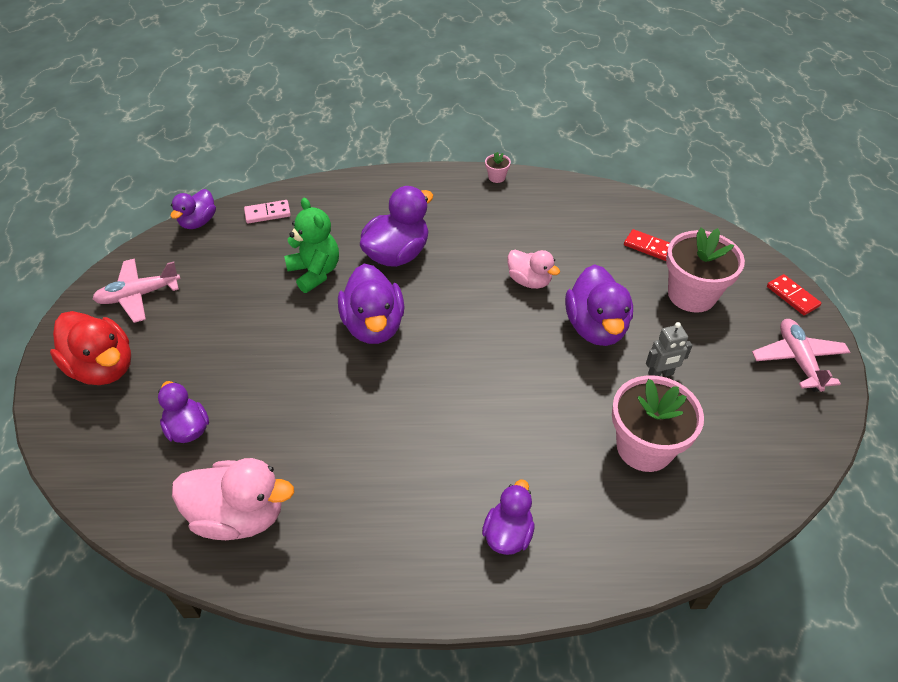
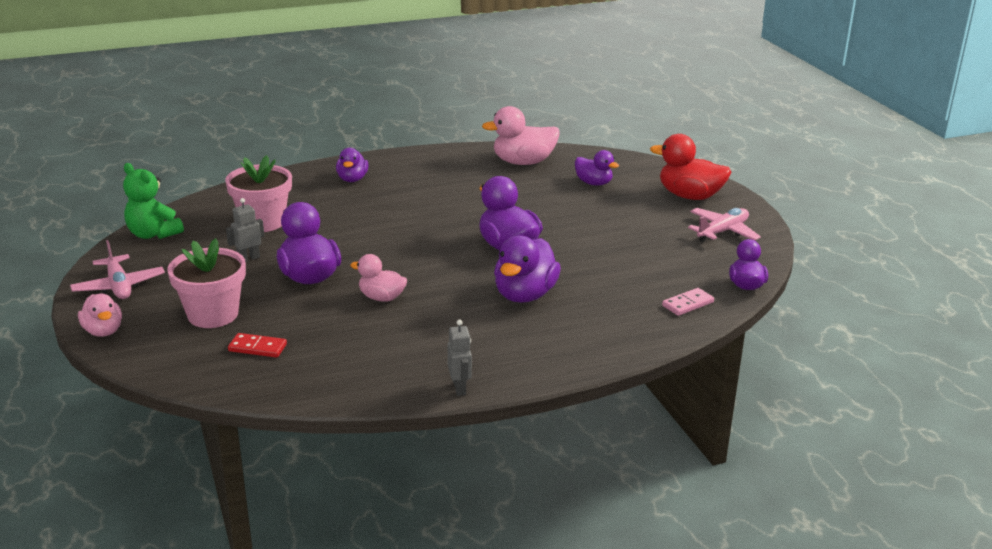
camera: 160 degrees right, 20 degrees down
(315, 272) = (591, 269): green teddy bear -> green teddy bear (153, 234)
(496, 177) = (460, 388): pink flower pot -> grey robot
(792, 296) = (103, 331): red domino -> pink duck

